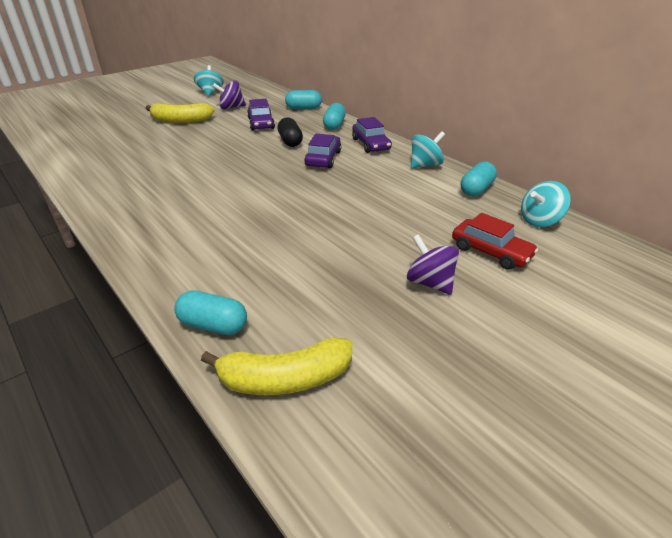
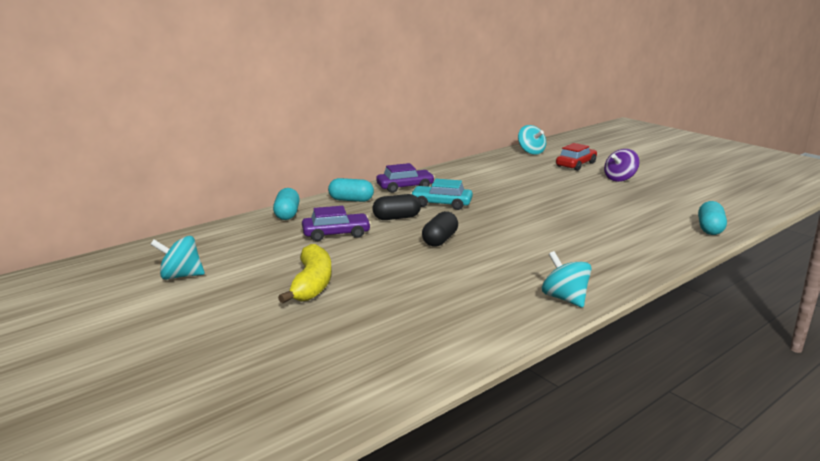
camera: 90 degrees left, 15 degrees down
(231, 107) = (266, 255): purple spinning top -> none
(237, 156) = (440, 240): none -> black capsule
(284, 379) = (733, 210): yellow banana -> none
(323, 159) = (441, 204): purple car -> turquoise car
(425, 165) = (450, 172): turquoise spinning top -> turquoise spinning top (564, 298)
(476, 189) = (491, 162): turquoise capsule -> none

